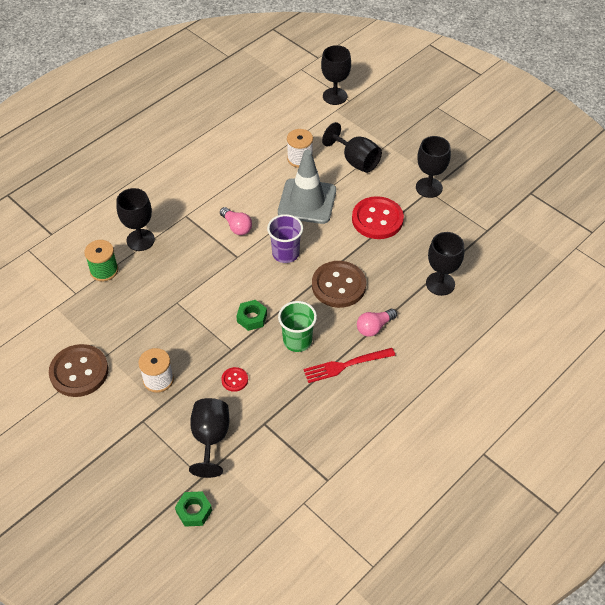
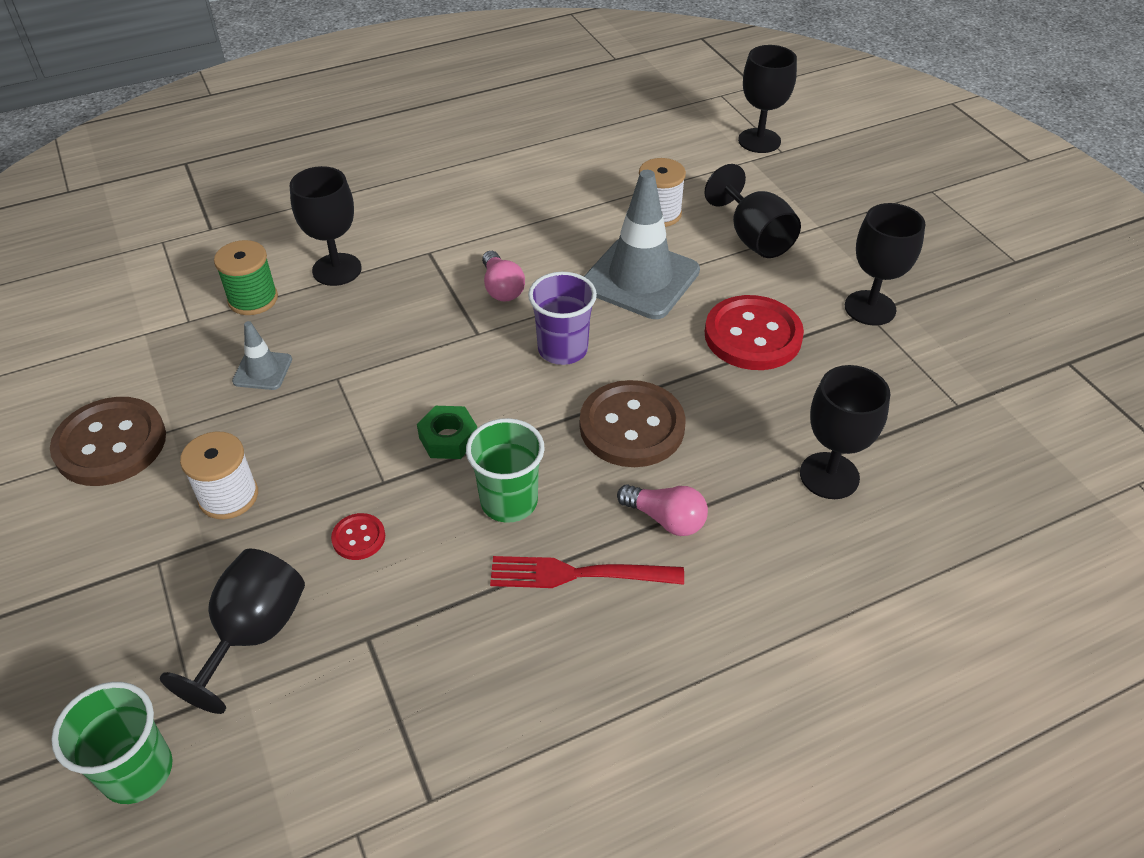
camera: 20 degrees right, 5 degrees down
(135, 309) = (262, 370): none -> grey traffic cone
(194, 511) = (137, 771): green nut -> green cup
(374, 327) = (666, 519): pink light bulb -> pink light bulb turned 135 degrees counterclockwise

